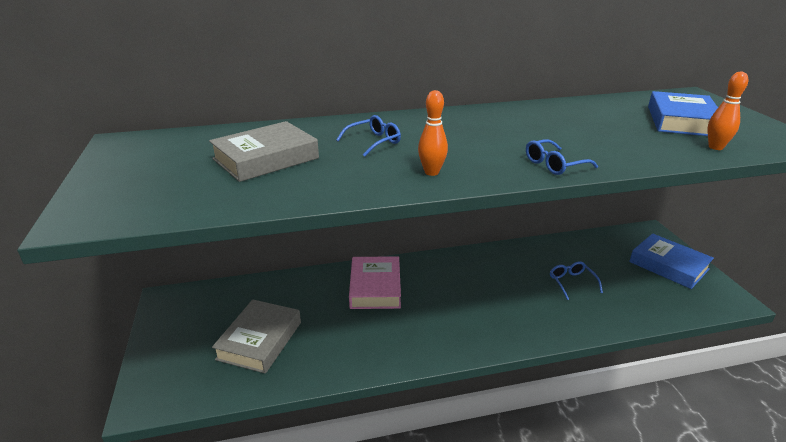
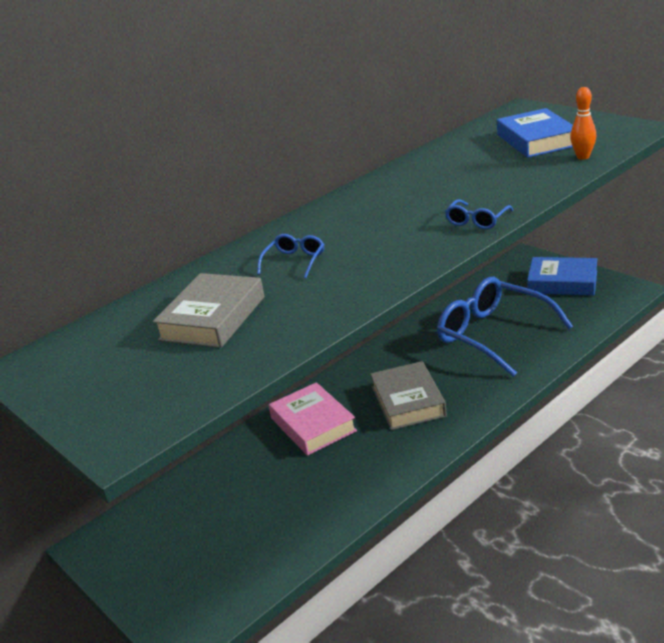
camera: 25 degrees left, 0 degrees up
(259, 340) = (244, 527): grey book -> grey book (408, 401)
(431, 172) = (384, 268): orange bowling pin -> none
(572, 283) = (493, 334): blue glasses -> blue glasses, size x2.37

